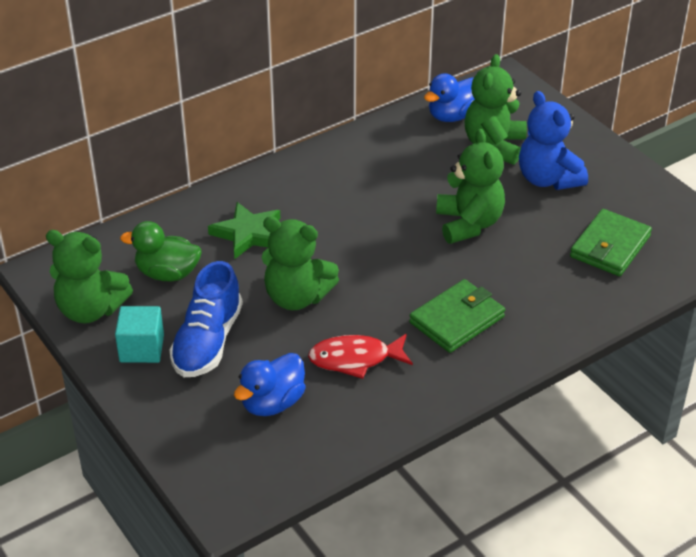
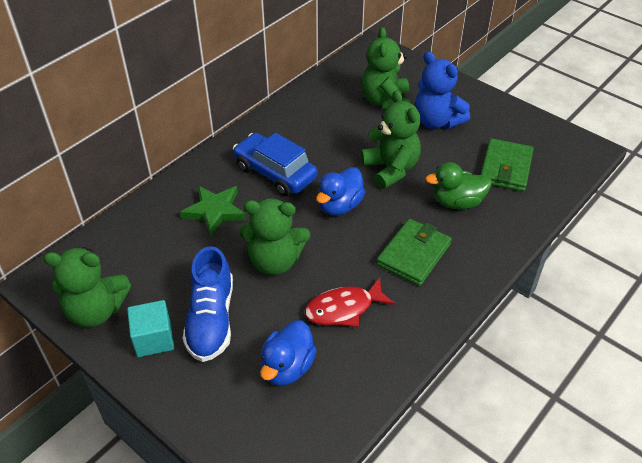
camera: 15 degrees left, 5 degrees up
(167, 273) = (156, 261): green duck -> green duck (457, 202)
(331, 204) = (275, 173): none -> blue car
(452, 116) = (344, 83): blue duck -> blue duck (339, 206)

